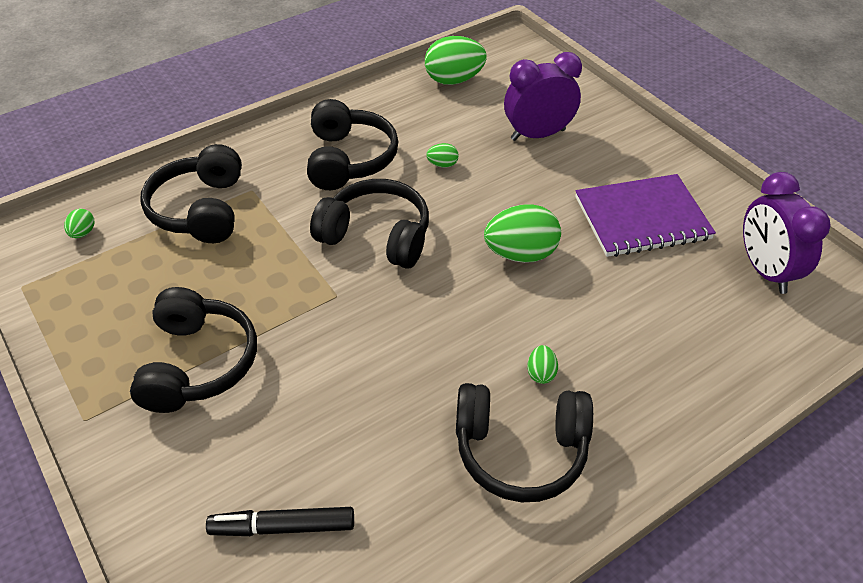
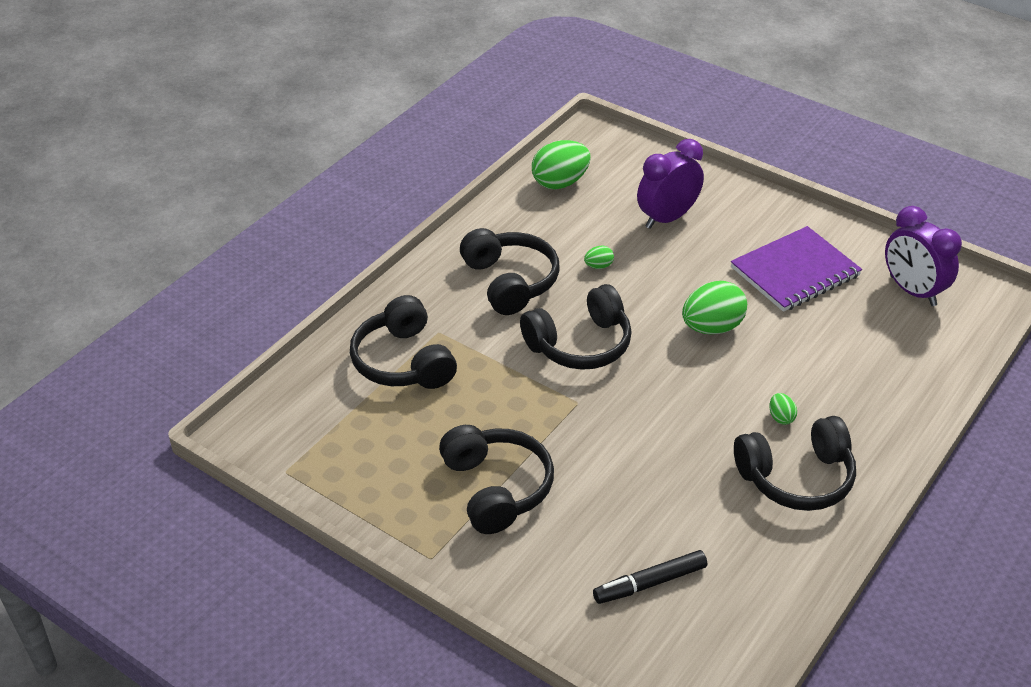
camera: 20 degrees left, 5 degrees down
(83, 233) = (306, 410): green egg -> none
(376, 236) = (580, 344): black headphones -> black headphones turned 150 degrees clockwise

